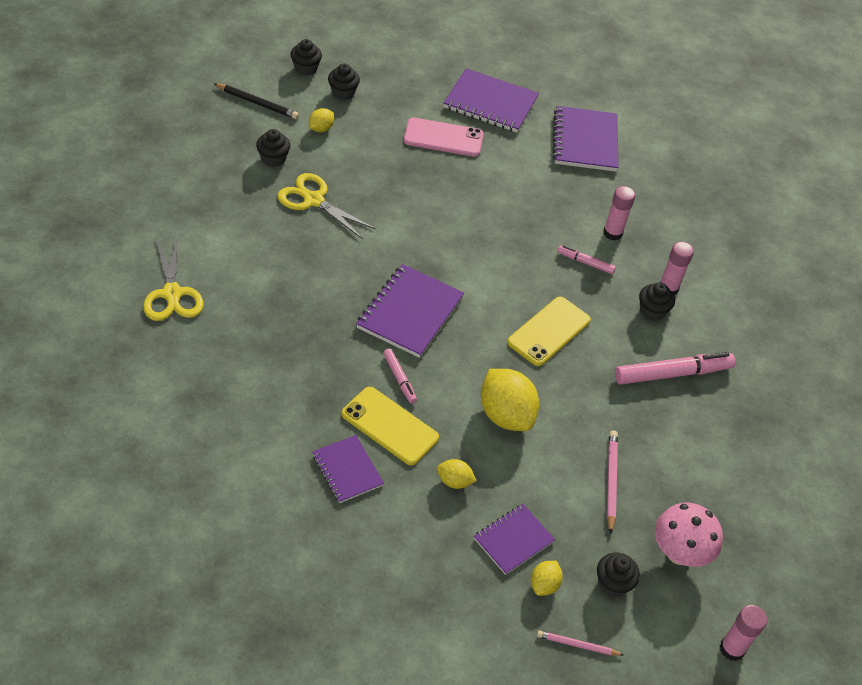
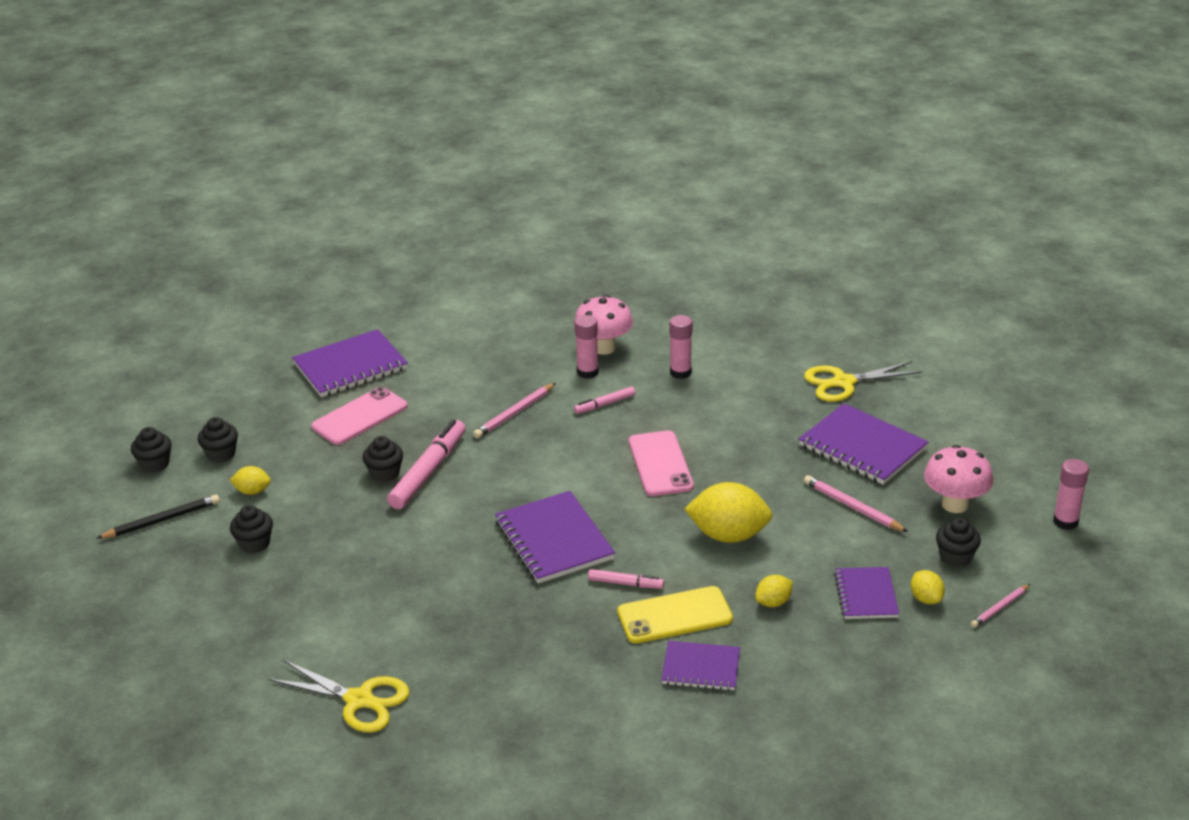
camera: 45 degrees left, 15 degrees down
(313, 200) = (343, 540): yellow scissors -> yellow scissors (843, 383)
(321, 129) = (252, 491): yellow lemon -> yellow lemon turned 75 degrees counterclockwise
(525, 217) = (514, 413): none -> pink pencil
(549, 331) = (660, 464): yellow phone -> pink phone
(585, 141) = (463, 334): purple notebook -> purple notebook (862, 447)
(651, 227) = (604, 348): none -> pink mushroom
(652, 311) = (696, 394): black cupcake -> black cupcake (385, 473)
(672, 374) = (773, 416): pink marker -> pink marker (428, 471)

